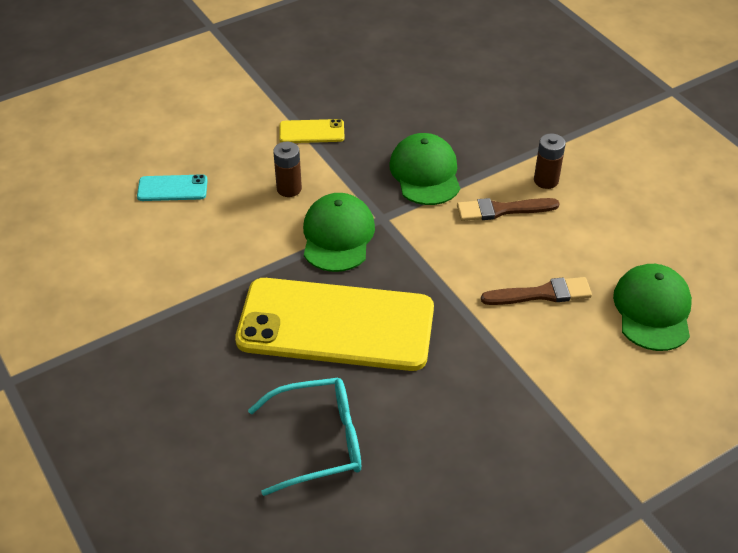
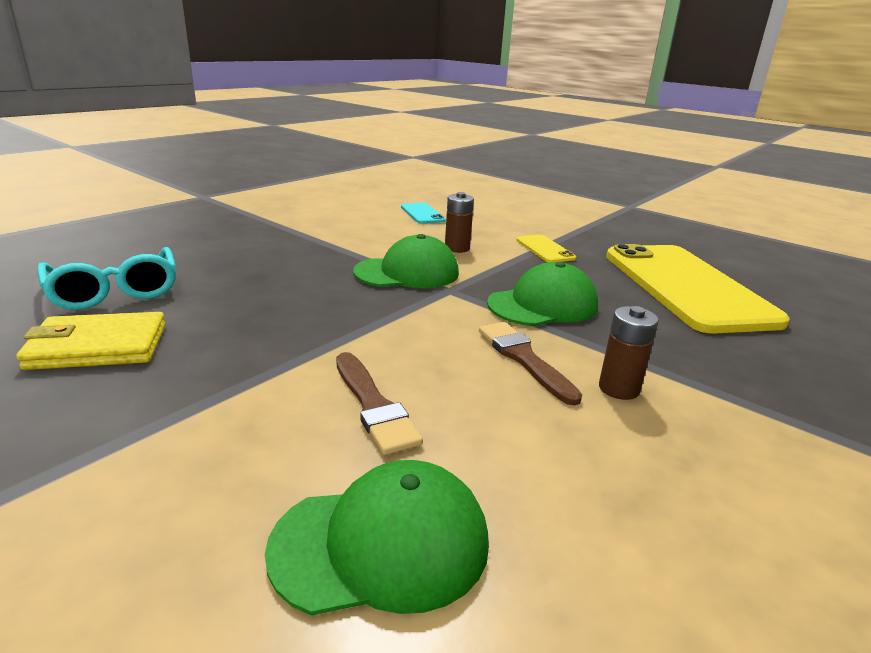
camera: 70 degrees right, 20 degrees down
(336, 324) = (279, 283): yellow phone -> yellow phone (686, 286)
(429, 439) = (98, 347): none -> yellow wallet

